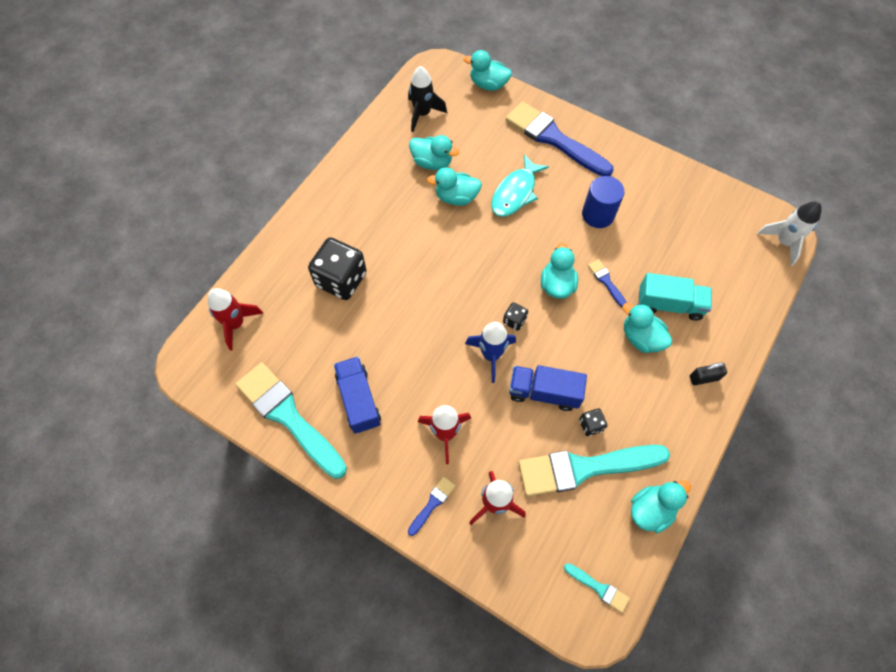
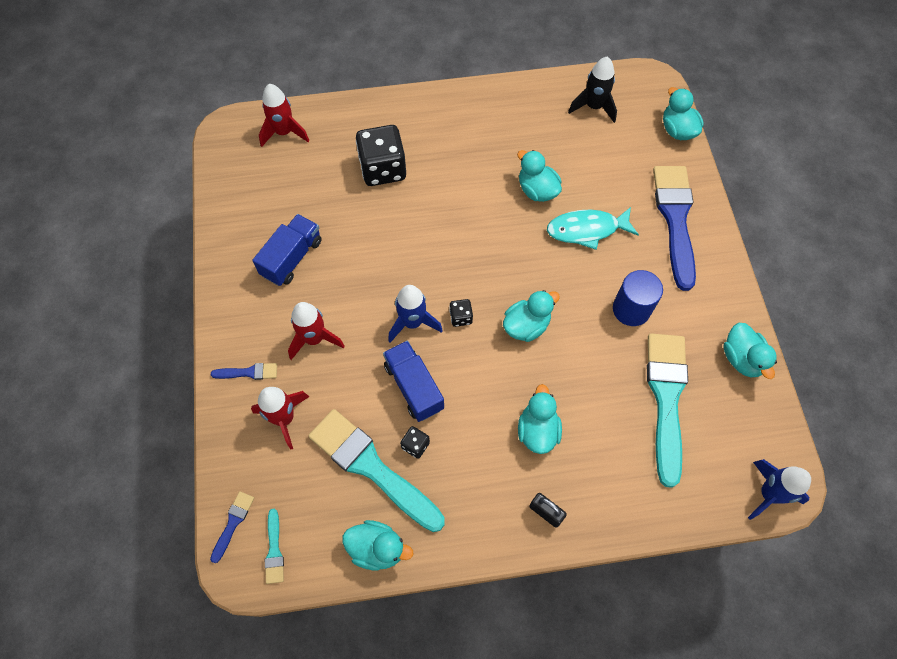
camera: 50 degrees right, 0 degrees up
(288, 417) = (239, 223): turquoise brush -> turquoise brush (666, 399)
(432, 162) = (553, 148): turquoise duck -> turquoise duck (742, 359)
(606, 281) = (568, 363): blue brush -> blue brush (233, 523)
(669, 304) = (595, 432): turquoise truck -> none
(783, 242) = (768, 494): white rocket -> blue rocket

